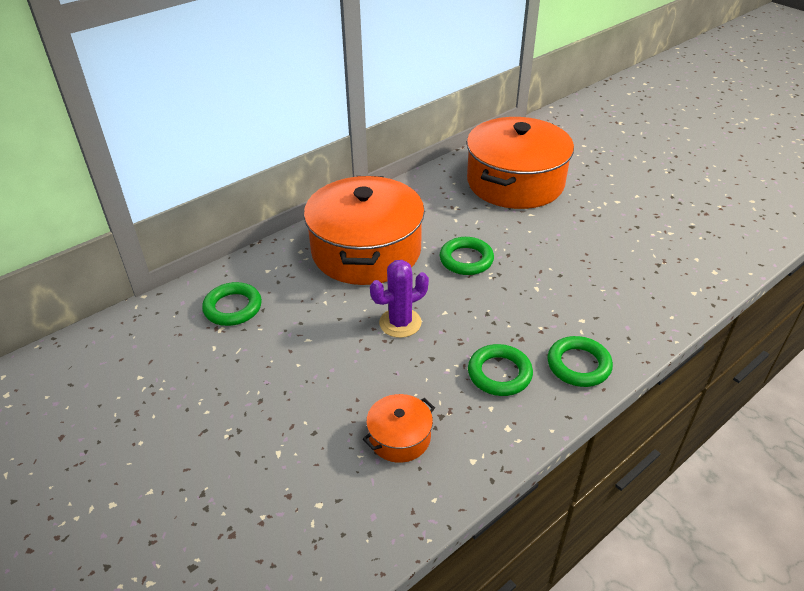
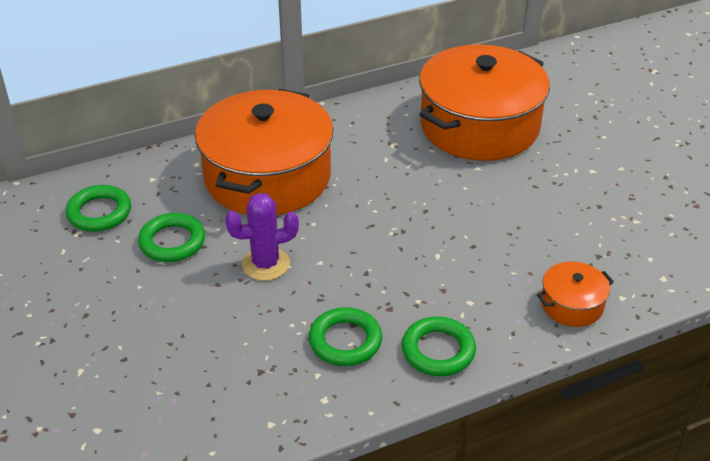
camera: 15 degrees right, 0 degrees up
(399, 437) = (207, 383): orange pot -> orange pot (572, 305)
(466, 260) = (374, 208): green ring -> green ring (172, 242)

